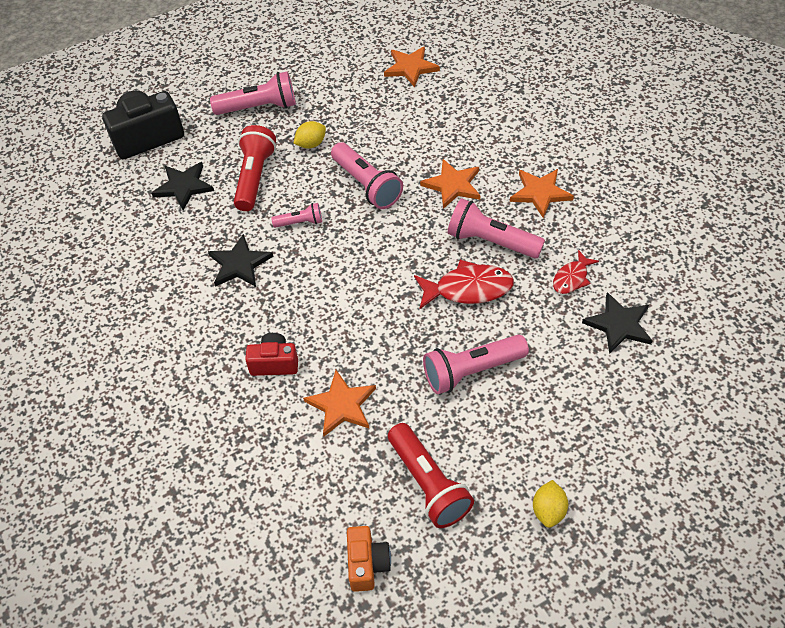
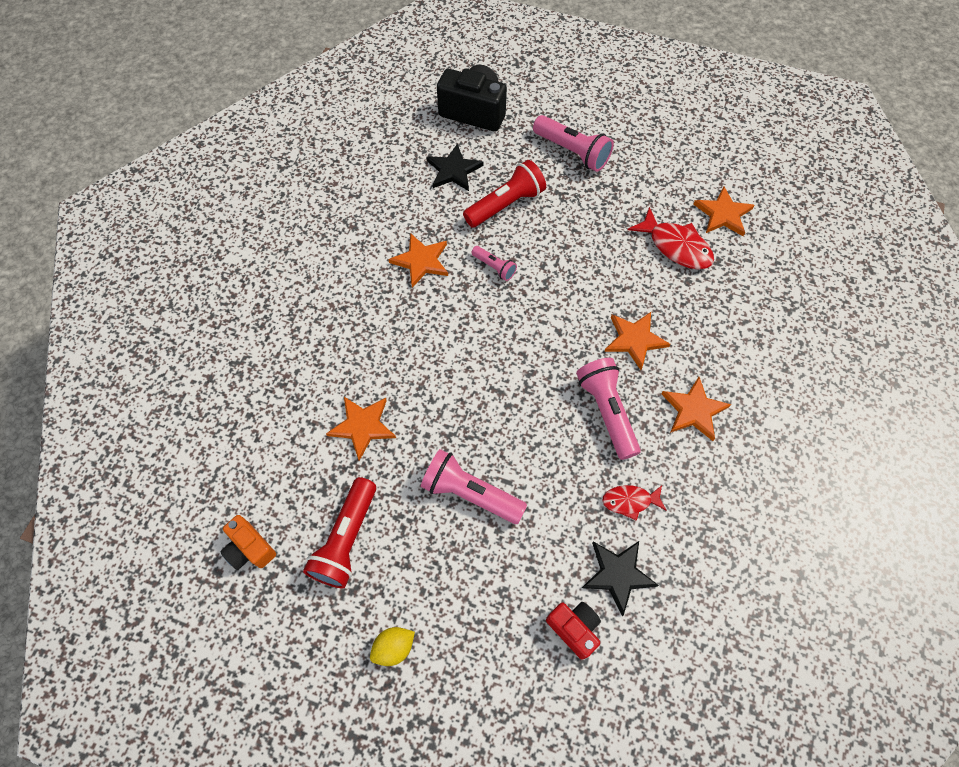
camera: 45 degrees right, 10 degrees up
(239, 264) = (421, 261): black star -> orange star
(274, 363) = (359, 353): red camera -> red camera (574, 628)
(311, 144) = (573, 213): yellow lemon -> none
(367, 185) = (573, 281): pink flashlight -> none
(367, 564) = (250, 548): orange camera -> orange camera turned 90 degrees clockwise
(468, 289) = (544, 431): red fish -> red fish (676, 246)

